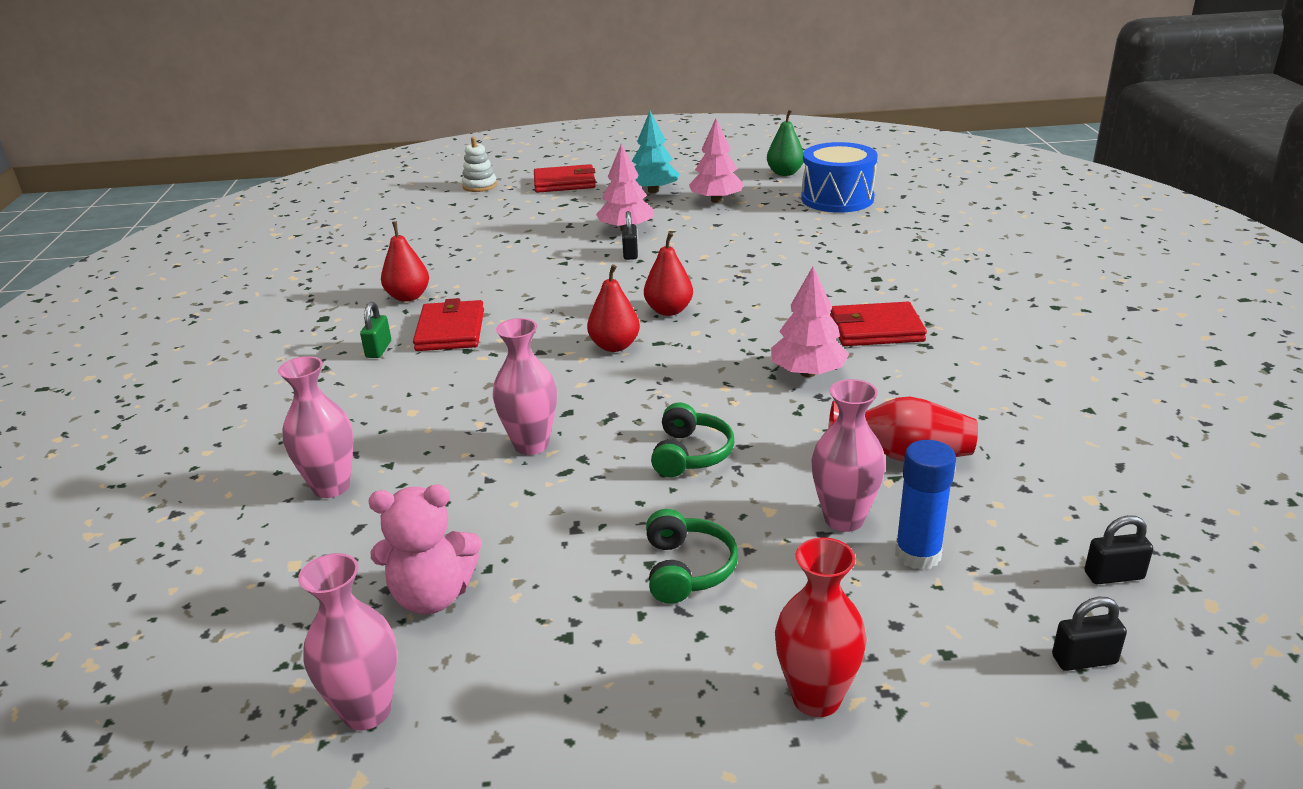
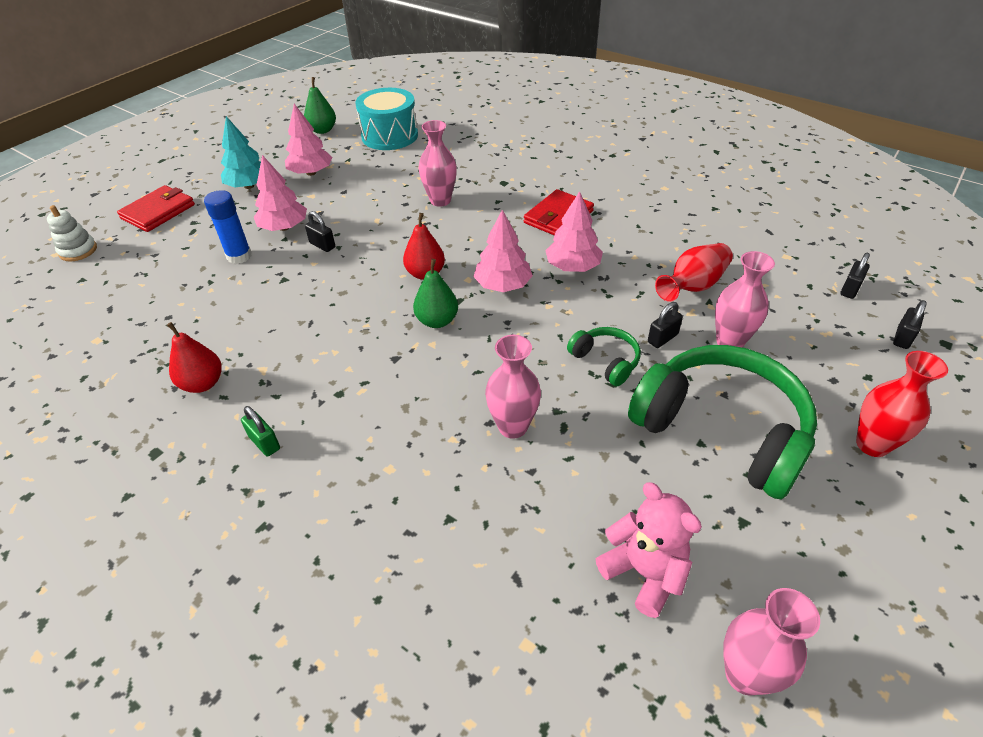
camera: 50 degrees left, 15 degrees up
(331, 487) = (442, 570): pink vase -> pink vase (440, 200)
(432, 596) = (644, 572): pink teddy bear -> pink teddy bear turned 75 degrees counterclockwise
(450, 330) = (296, 387): red wallet -> none
(614, 346) = (437, 321): red pear -> green pear
(687, 569) = (721, 430): green headphones -> green headphones, size x2.21
(715, 352) = (503, 285): none -> pink tree
(779, 472) = (662, 338): none -> black padlock
(837, 199) = (389, 136): blue drum -> turquoise drum
(917, 554) = (783, 336): blue glue stick -> blue glue stick (239, 256)

